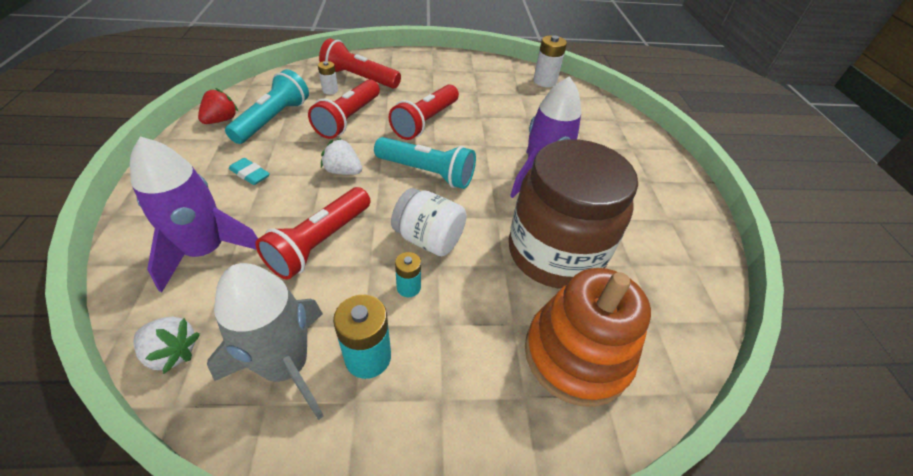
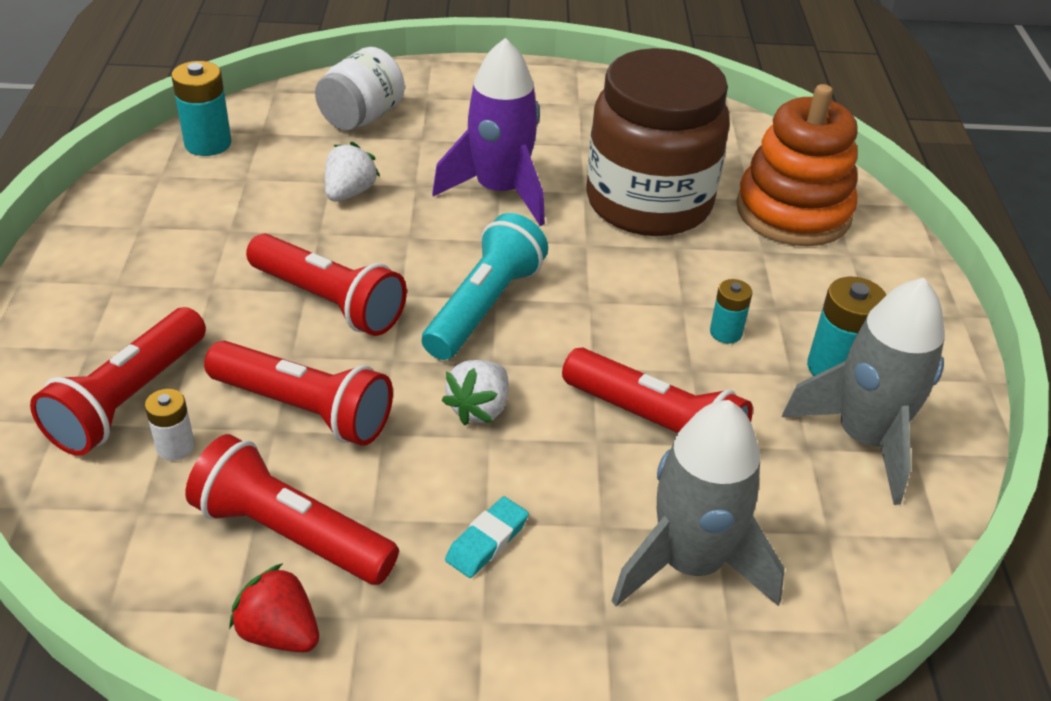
camera: 85 degrees left, 5 degrees down
(172, 352) = (874, 557): white strawberry -> white strawberry (349, 193)
(206, 251) = (690, 563): purple rocket -> grey rocket
(273, 120) = (290, 533): turquoise flashlight -> red flashlight
(429, 239) = (636, 311): white jar -> white jar (362, 117)
(544, 81) = (208, 143): white battery -> turquoise battery

